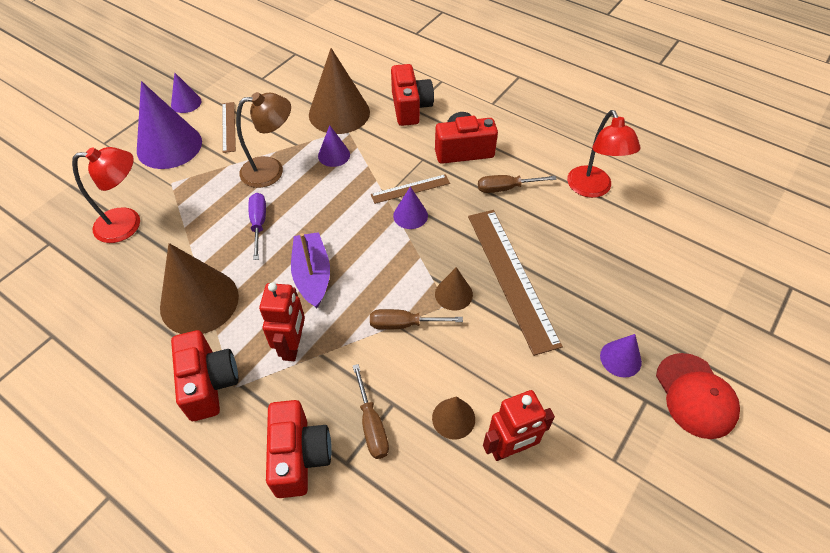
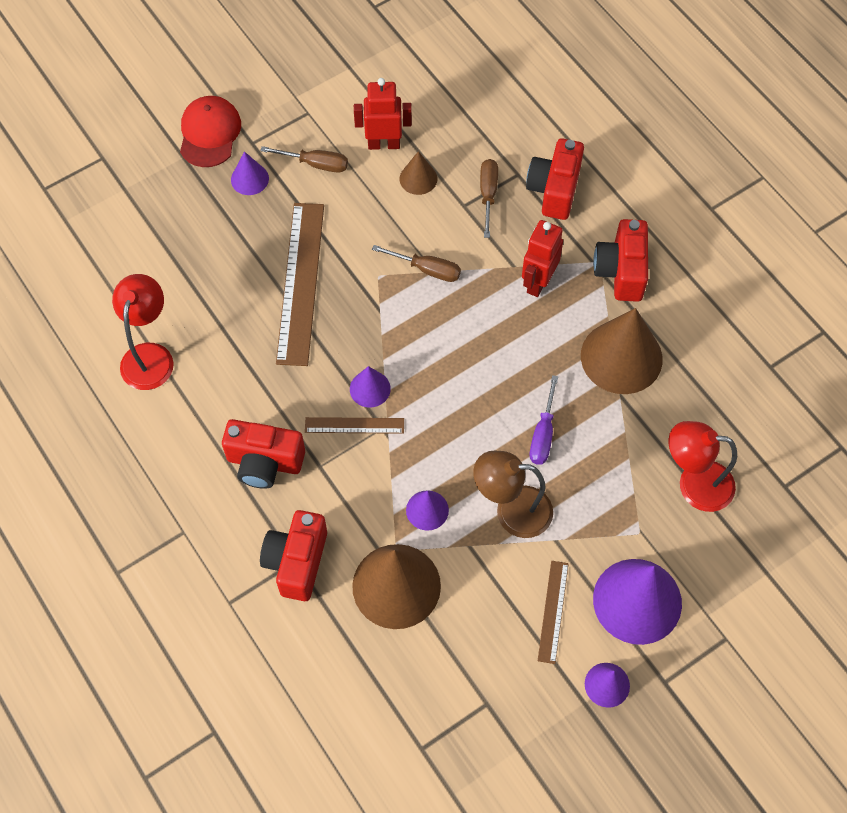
camera: 160 degrees left, 10 degrees up
(312, 275) = (500, 349): purple boat -> none
(453, 294) = (366, 284): brown cone -> none
(506, 188) = (245, 389): brown screwdriver -> brown screwdriver (315, 164)

